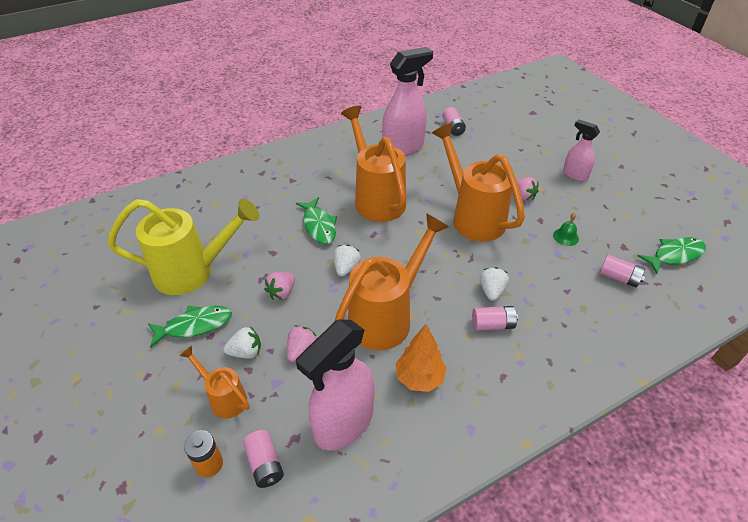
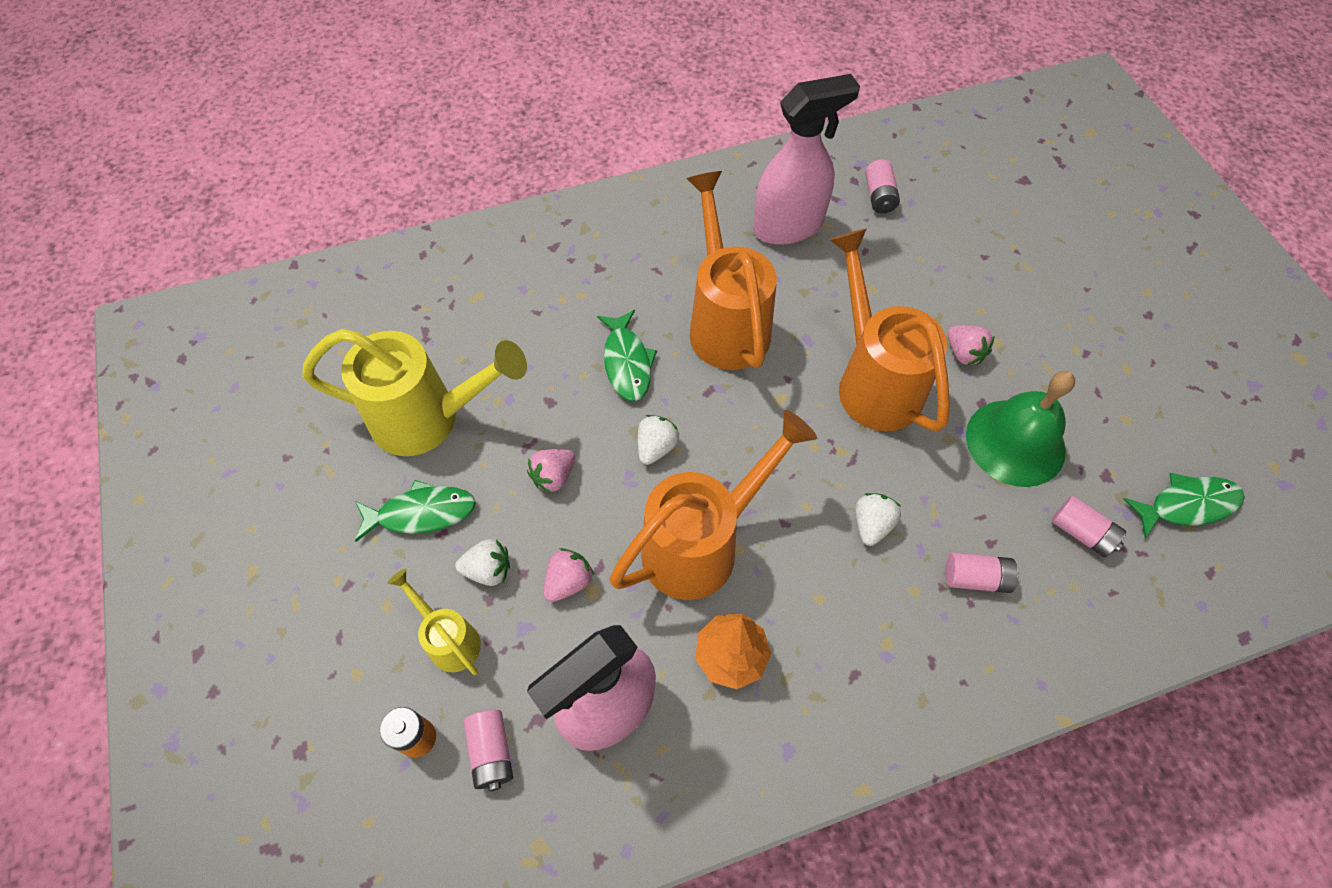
camera: 10 degrees right, 15 degrees up
(224, 398) = (449, 639): orange watering can -> yellow watering can
(493, 324) = (859, 584): pink battery -> pink battery (975, 578)
(565, 237) = (1015, 442): green bell -> green bell, size x2.40
(575, 175) = (1063, 321): pink spray bottle -> none

